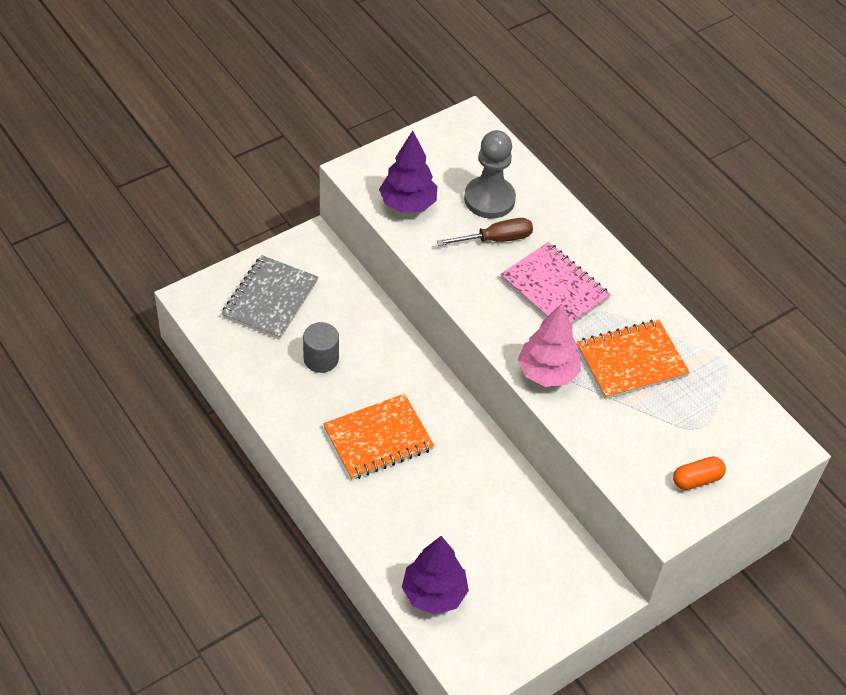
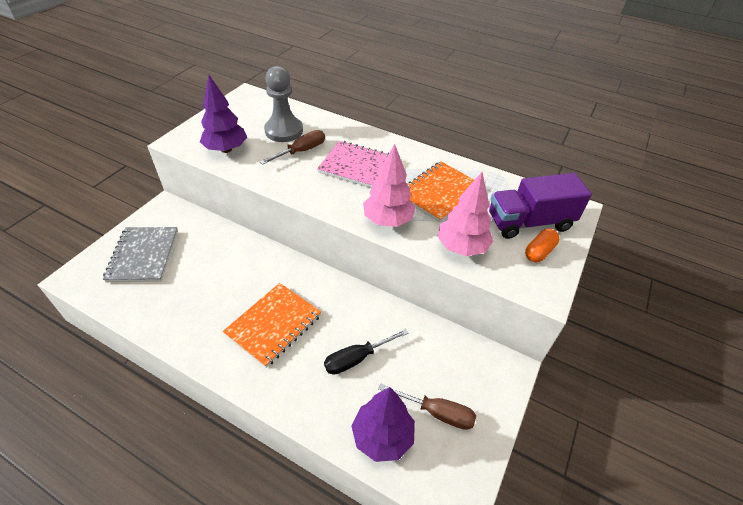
camera: 25 degrees left, 5 degrees down
(321, 359) = (201, 283): grey cylinder -> none
(447, 511) = (356, 359): none -> black screwdriver
(501, 598) = (437, 413): none -> brown screwdriver
(610, 438) = (461, 247): none -> pink tree
(714, 441) = (529, 222): none -> purple truck

